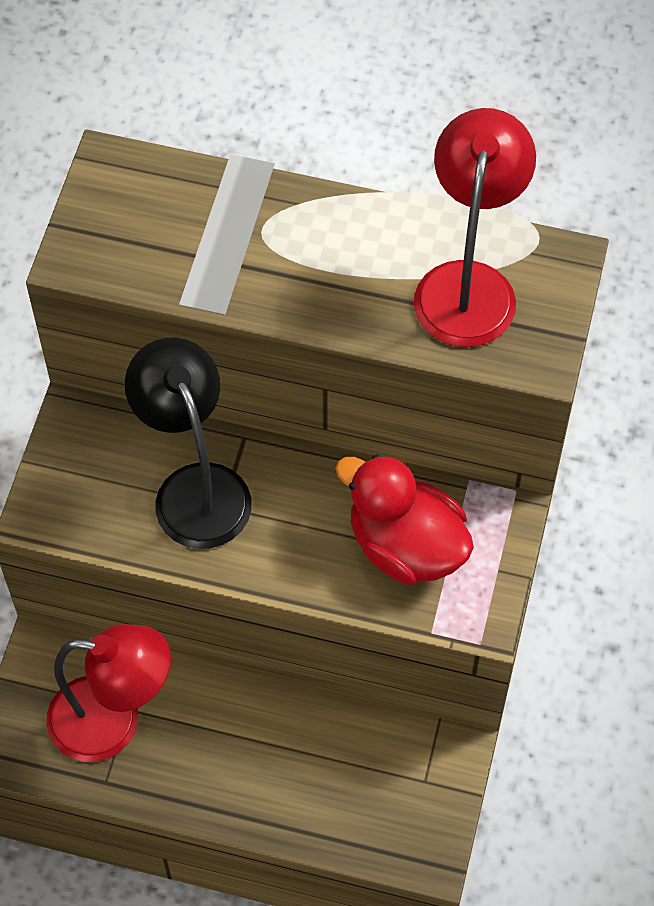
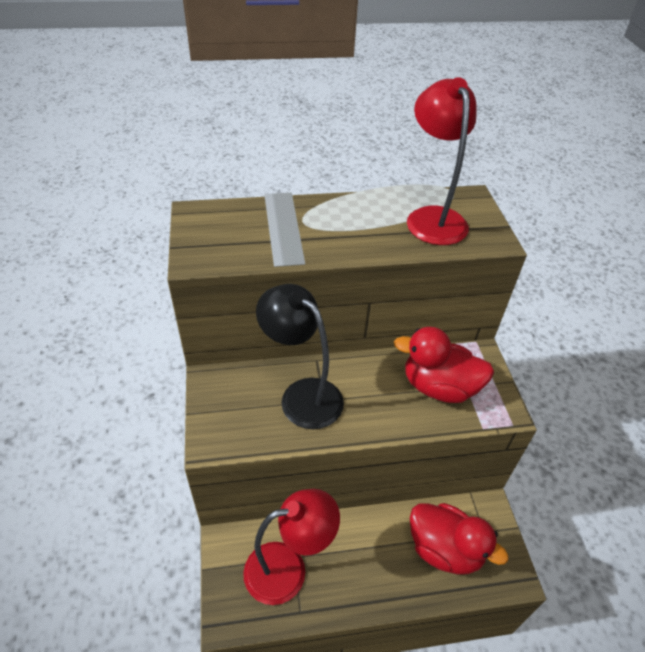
camera: 25 degrees left, 15 degrees down
(350, 782) = (444, 549): none -> red duck

